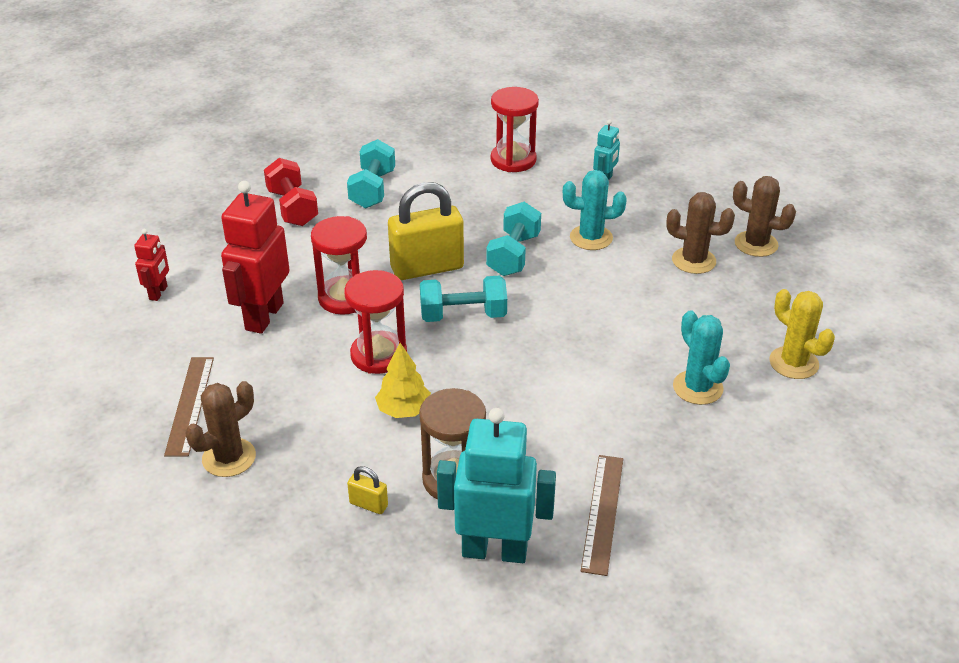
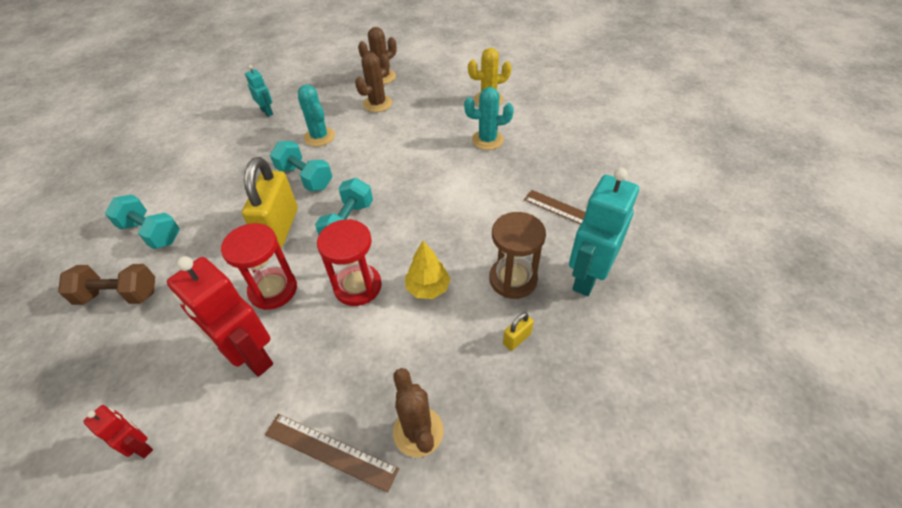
camera: 65 degrees left, 10 degrees up
(292, 208) = (119, 295): red dumbbell -> brown dumbbell
(513, 160) = (200, 145): red hourglass -> none
(591, 238) = (319, 137): turquoise cactus -> turquoise cactus turned 60 degrees counterclockwise

